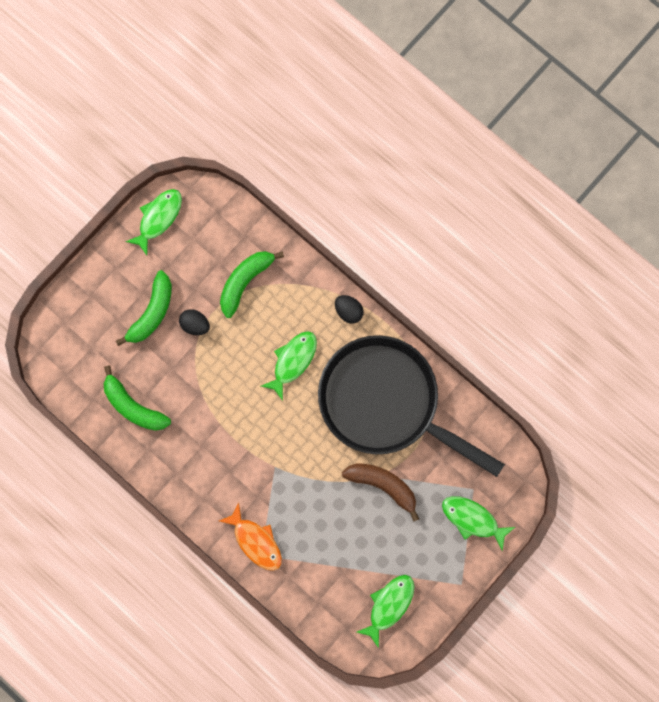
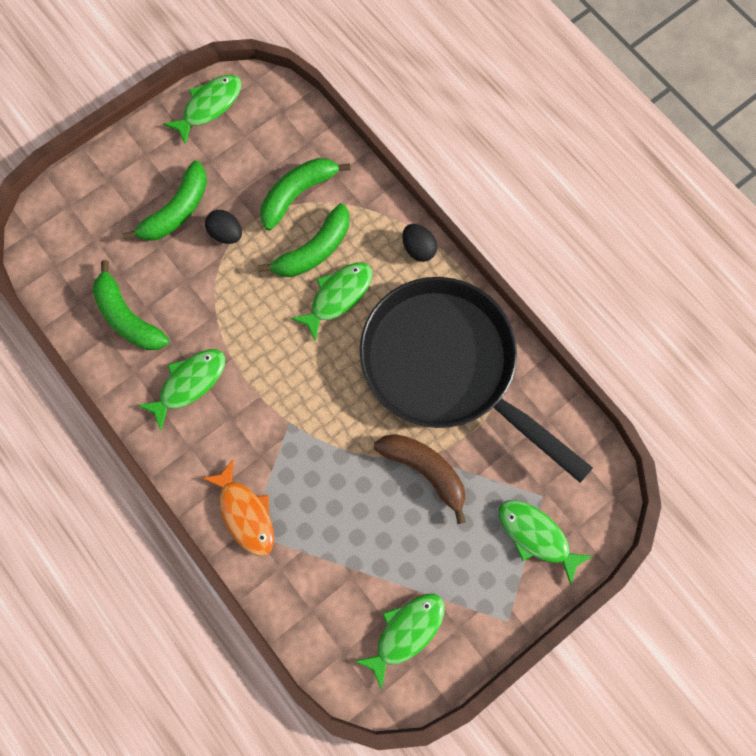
camera: 10 degrees right, 5 degrees down
(192, 450) = (189, 383): none -> green fish
(267, 326) = (314, 250): none -> green banana

